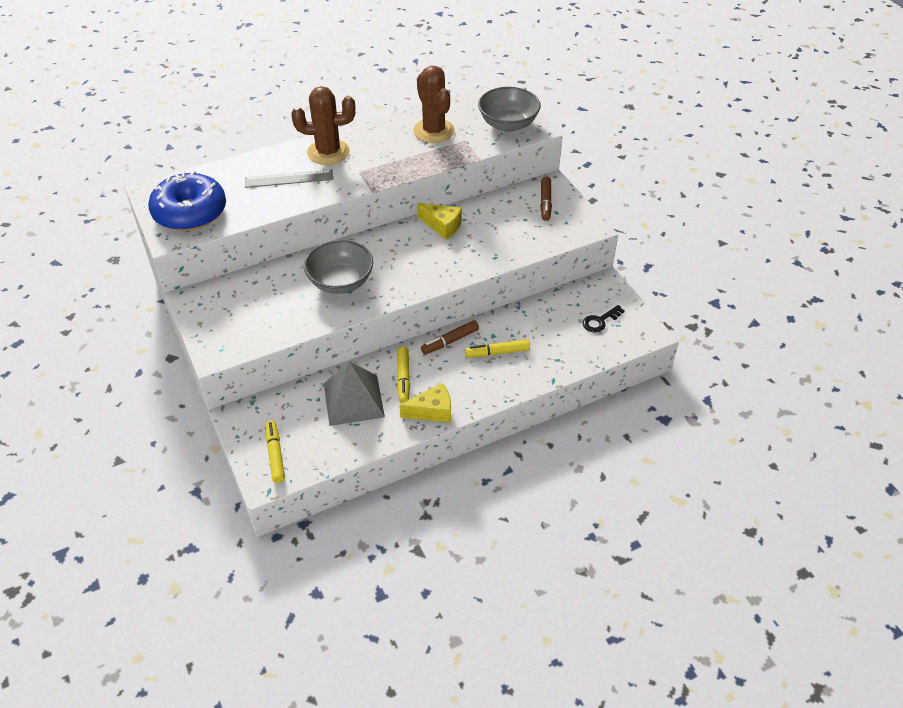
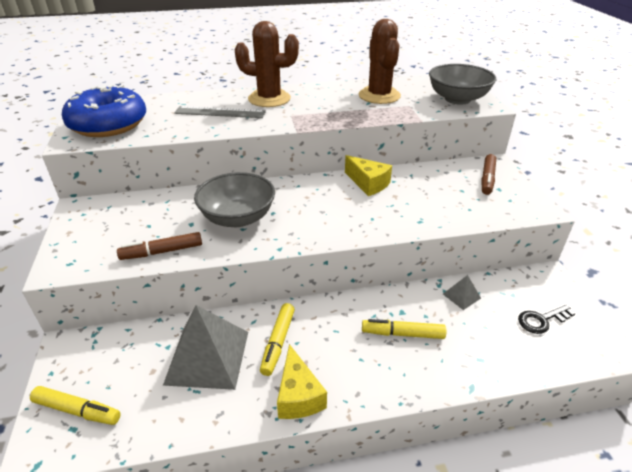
camera: 15 degrees right, 10 degrees down
(275, 454) = (77, 410): yellow marker -> yellow marker turned 105 degrees clockwise
(432, 411) = (298, 395): yellow cheese -> yellow cheese turned 75 degrees clockwise
(450, 341) = (348, 308): brown marker -> brown marker (162, 252)
(537, 313) = (461, 296): none -> grey pyramid

